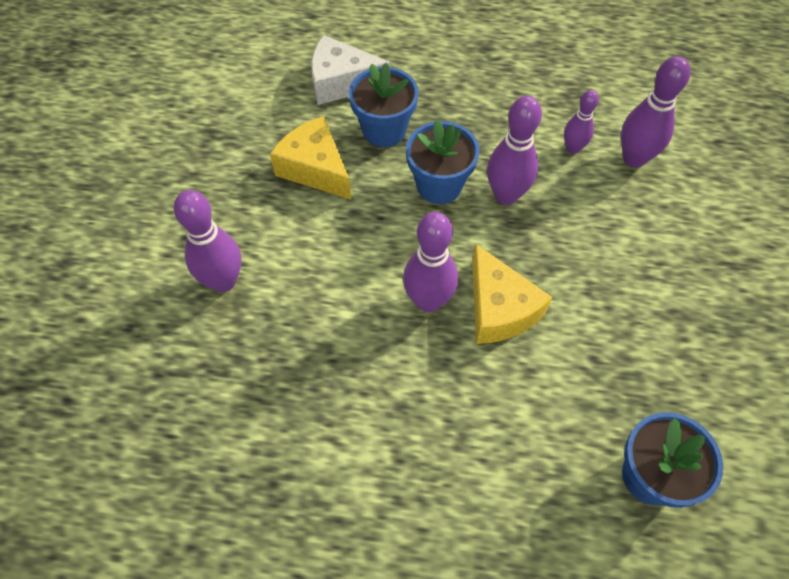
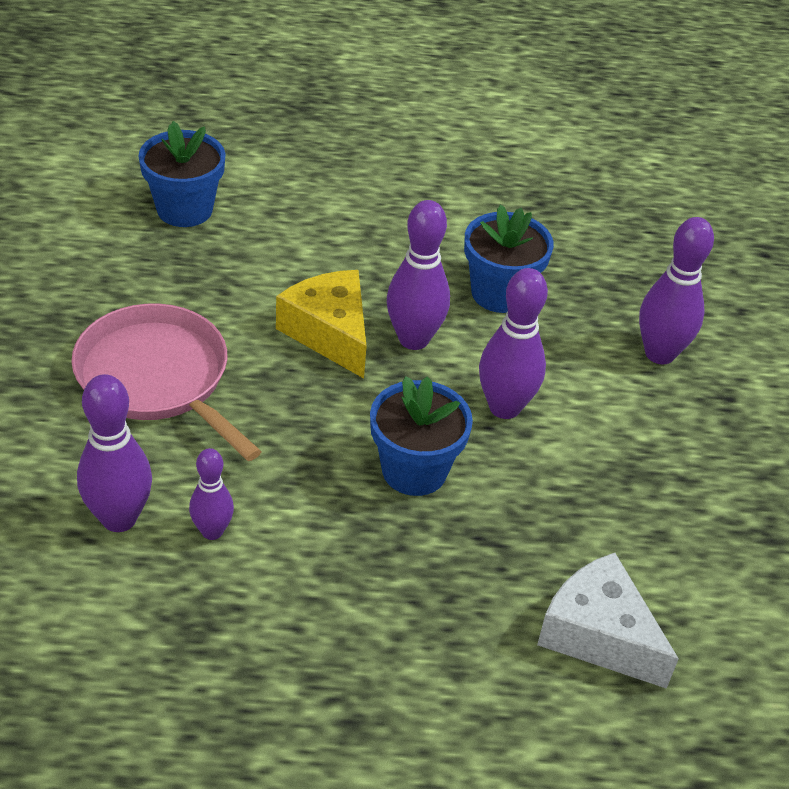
camera: 170 degrees right, 15 degrees down
(315, 169) = (595, 488): yellow cheese -> none
(341, 82) = (598, 634): white cheese -> white cheese turned 135 degrees counterclockwise
(384, 130) = (508, 550): blue flower pot -> blue flower pot (499, 293)
(506, 195) = (318, 459): purple bowling pin -> purple bowling pin (504, 407)
(633, 266) = (157, 378): none -> pink pan

